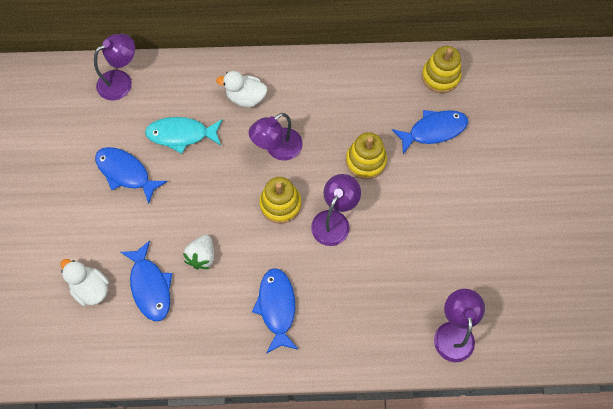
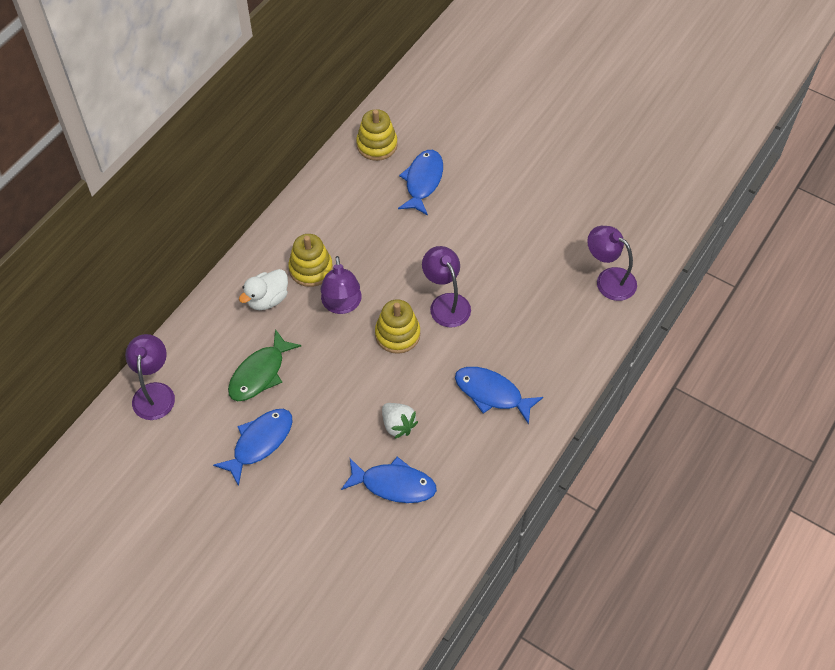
camera: 55 degrees left, 10 degrees down
(91, 288) = (356, 537): white duck -> none
(126, 173) = (260, 442): blue fish -> blue fish turned 150 degrees clockwise
(181, 135) = (260, 373): turquoise fish -> green fish
(365, 161) = (410, 246): yellow stacking toy -> yellow stacking toy (311, 269)

